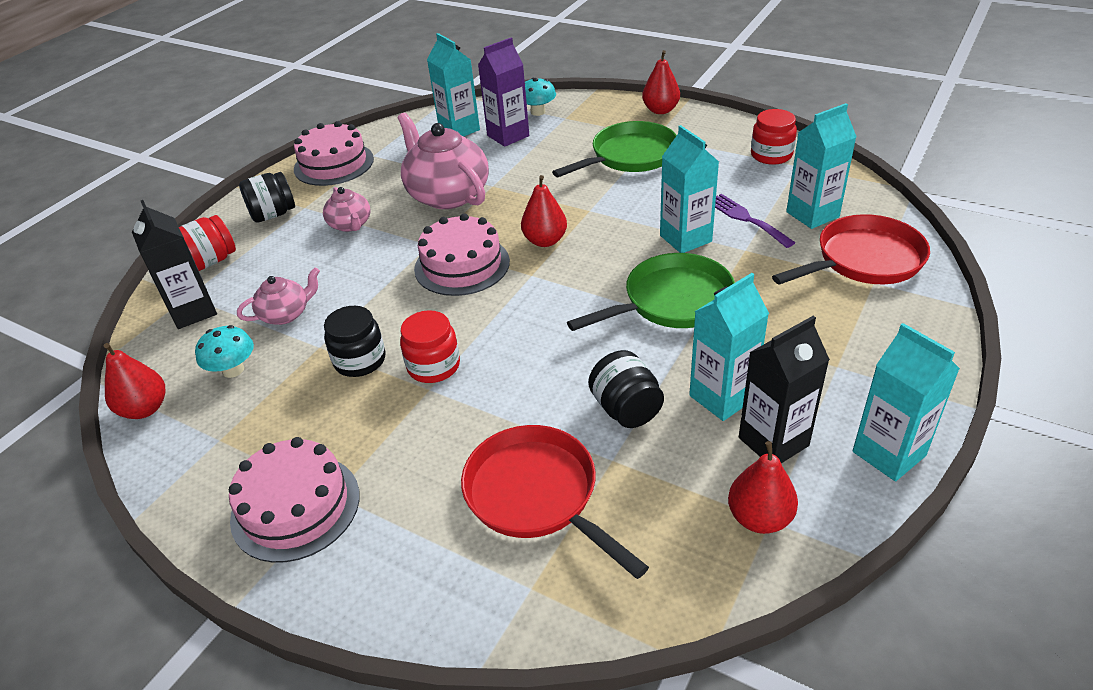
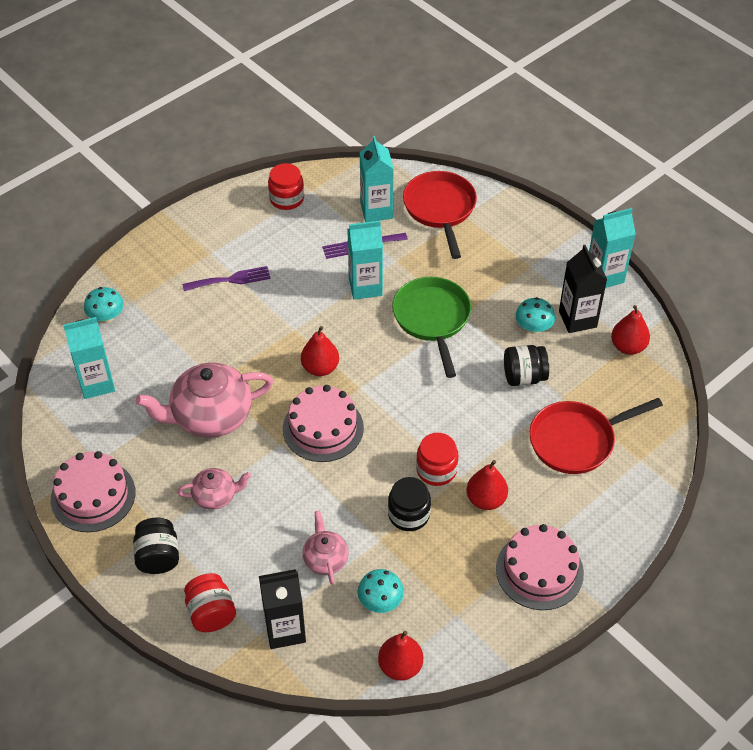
camera: 75 degrees left, 10 degrees up
(508, 136) = (136, 350): purple carton -> none
(630, 156) = (231, 279): green pan -> purple fork
(660, 110) = (168, 235): red pear -> red pear (486, 500)
(722, 397) = (533, 328): turquoise carton -> turquoise mushroom

